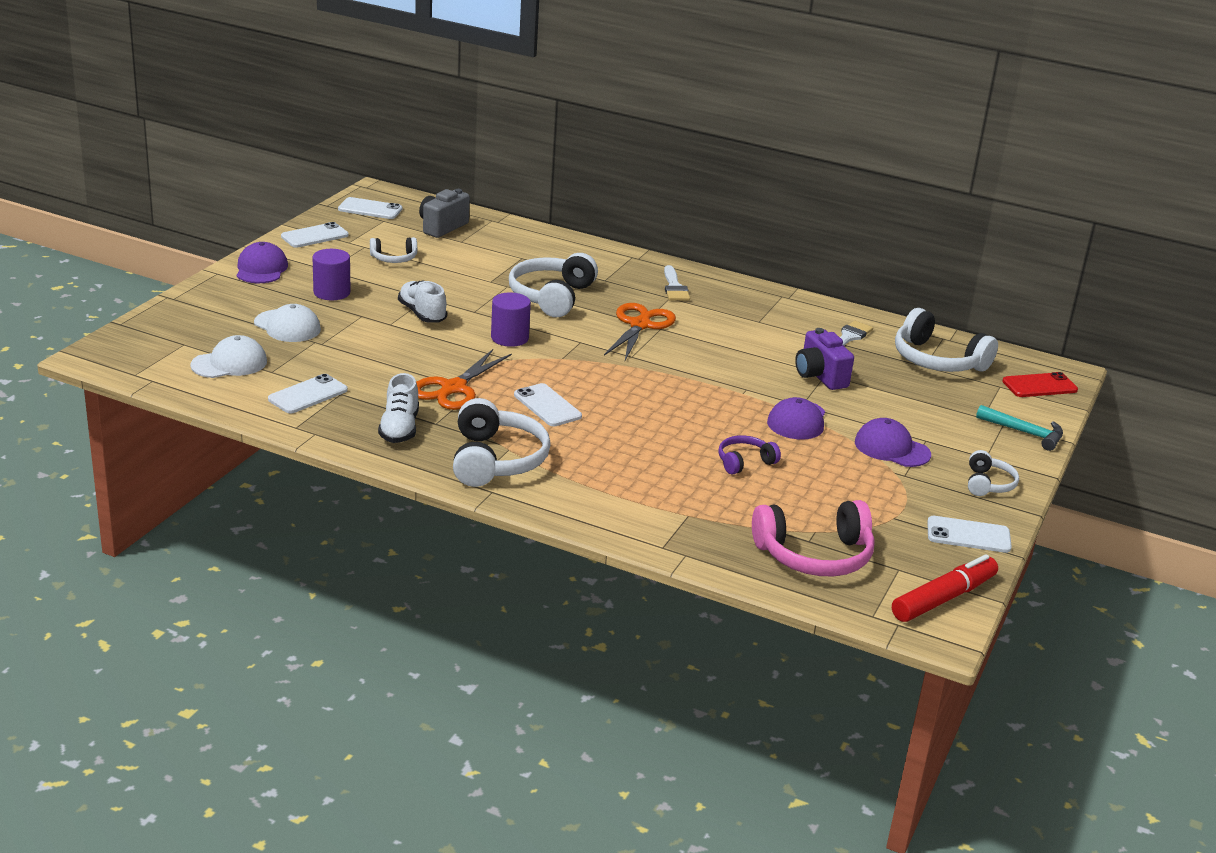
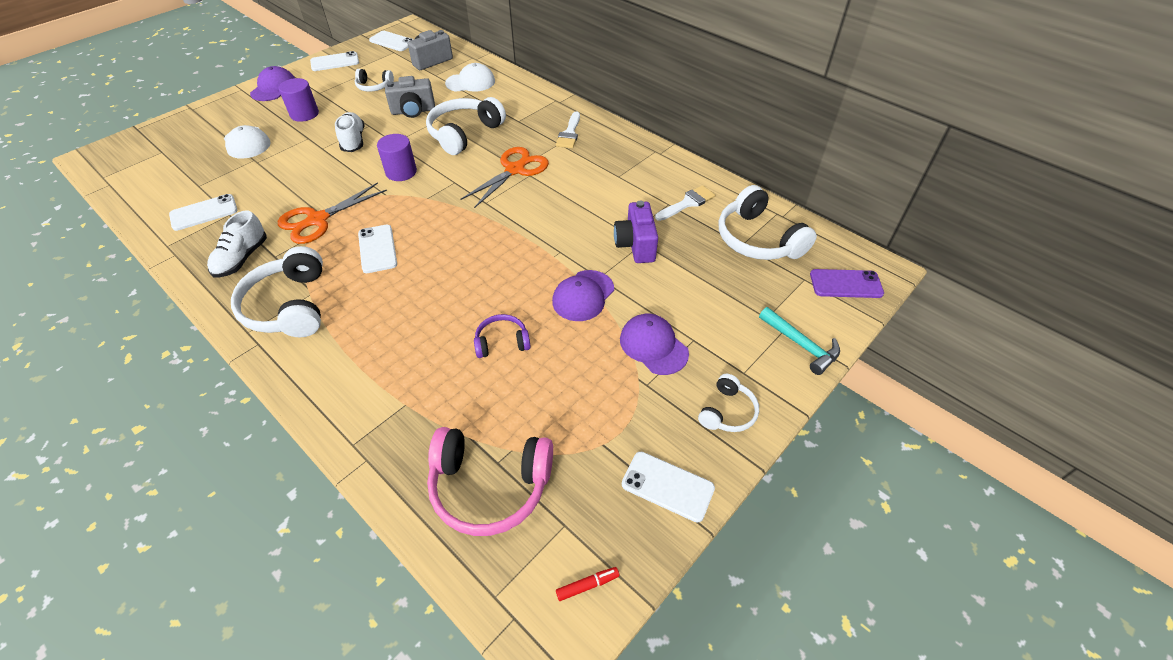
camera: 20 degrees right, 20 degrees up
(229, 363) = (176, 174): white cap -> white cap (470, 82)
(468, 280) = (413, 111): none -> grey camera
(496, 460) = (289, 306): white headphones -> white headphones turned 150 degrees clockwise
(943, 598) = (587, 585): red marker -> red marker, size x0.43
(1039, 386) = (846, 284): red phone -> purple phone

